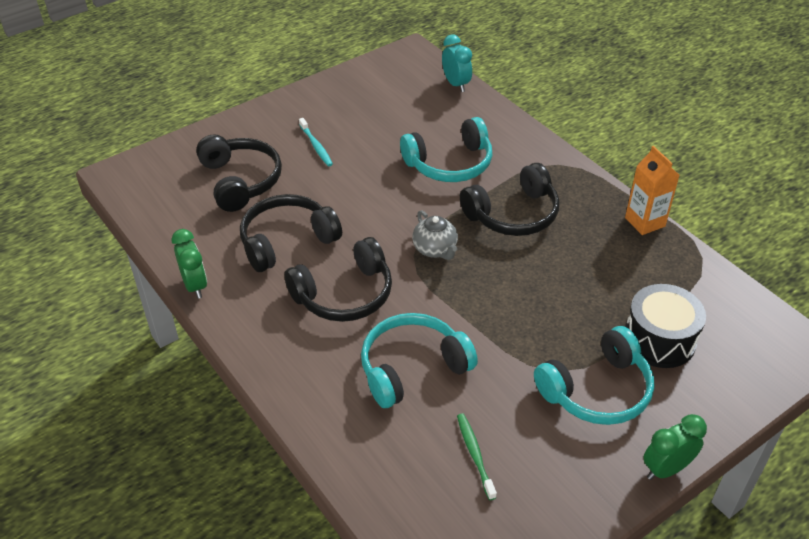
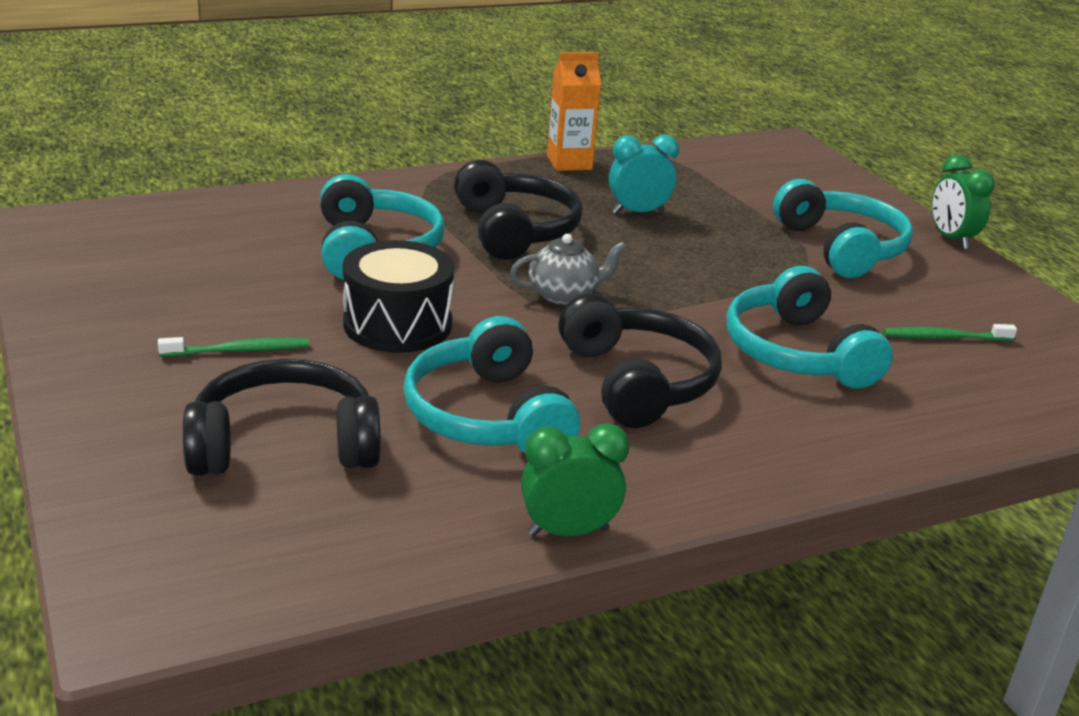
camera: 80 degrees left, 15 degrees down
(287, 241) = (488, 416): black headphones -> turquoise headphones
(316, 146) = (239, 350): turquoise toothbrush -> green toothbrush
(456, 84) = (175, 208): turquoise clock -> turquoise clock (638, 212)
(659, 339) = (766, 200): black drum -> black drum (397, 324)

